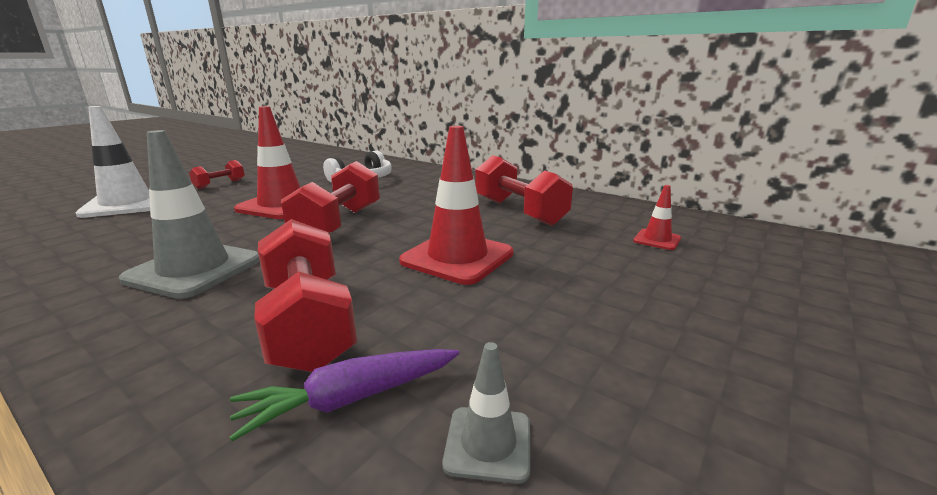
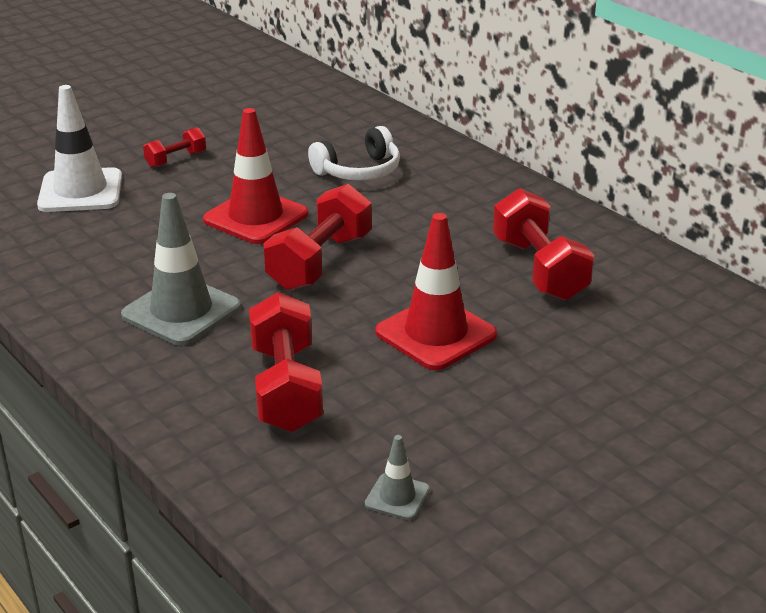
camera: 15 degrees right, 10 degrees up
(351, 399) = (314, 454): purple carrot -> none
(657, 240) = (673, 341): red traffic cone -> none

